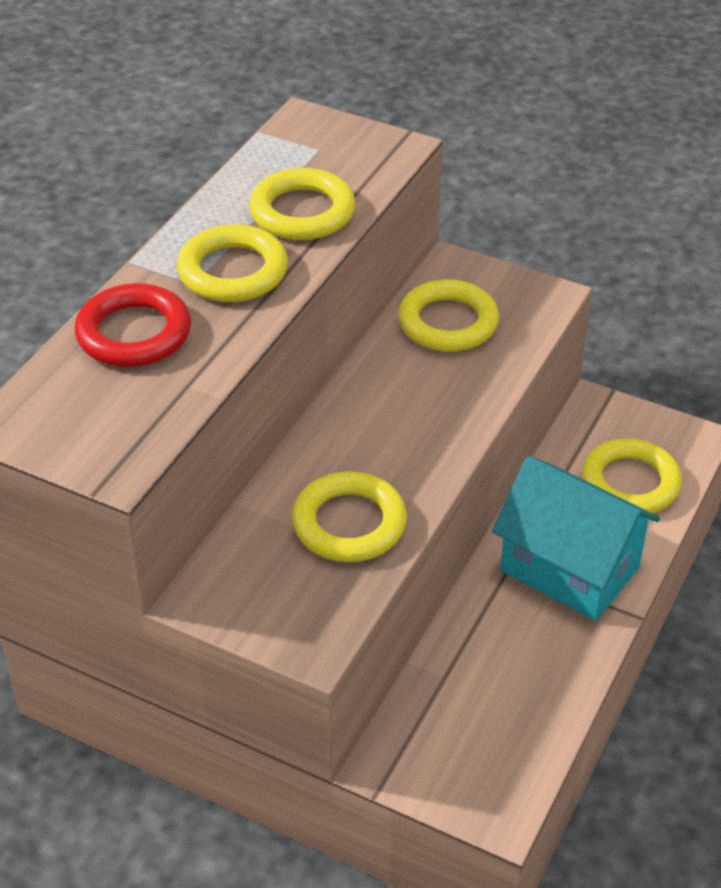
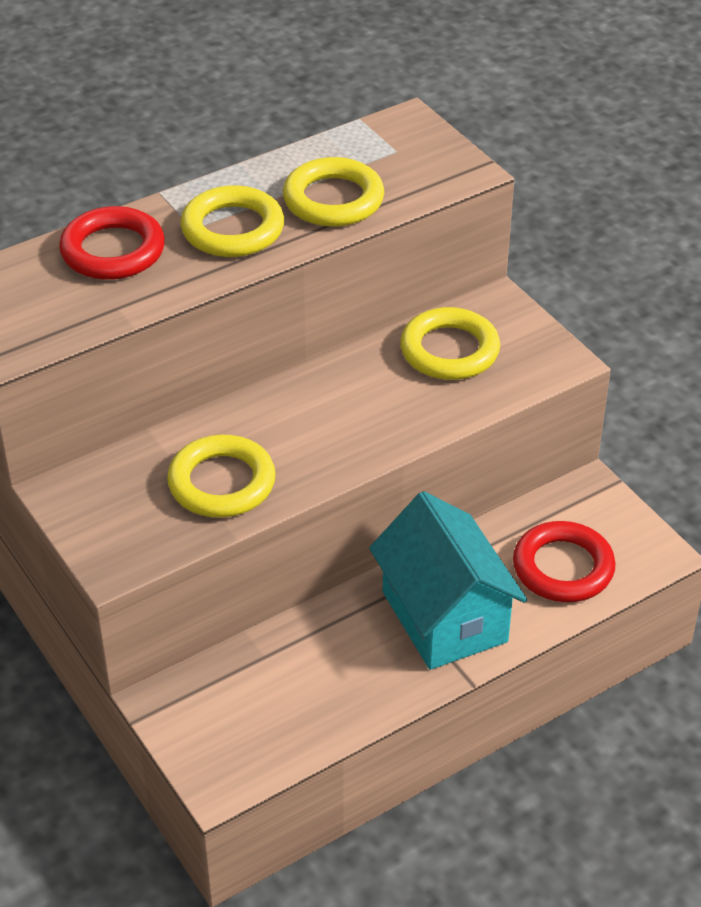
camera: 30 degrees right, 0 degrees up
(630, 483) = (563, 567): yellow ring -> red ring

